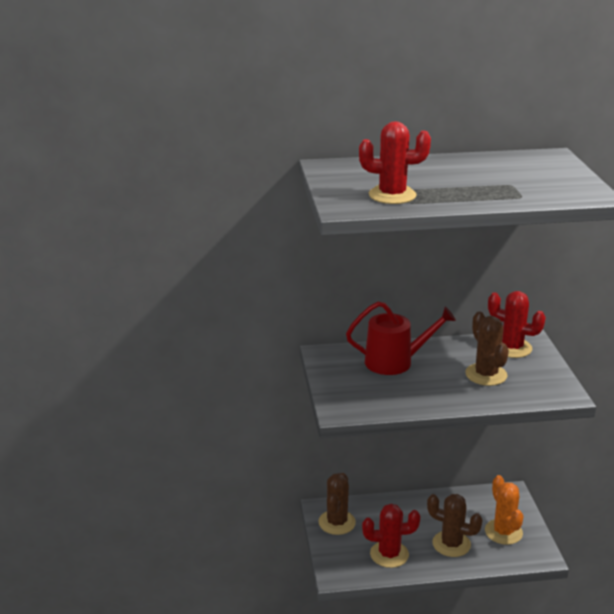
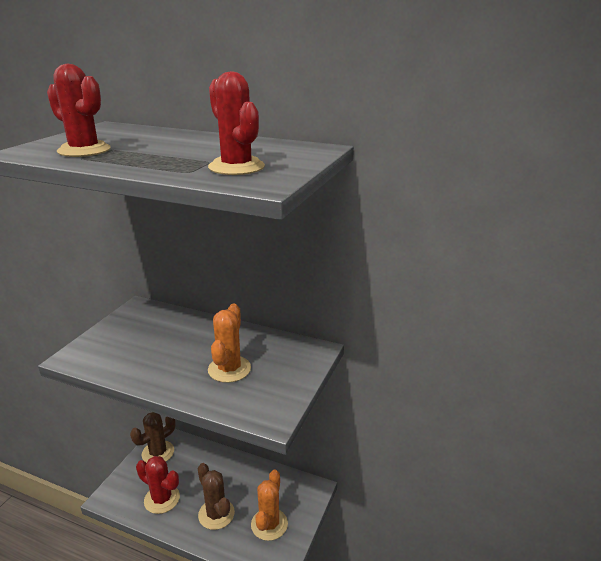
camera: 30 degrees right, 0 degrees up
(394, 362) = (176, 331): red watering can -> none
(486, 375) = (229, 369): brown cactus -> orange cactus
(512, 348) = (288, 352): red cactus -> red cactus (236, 167)

